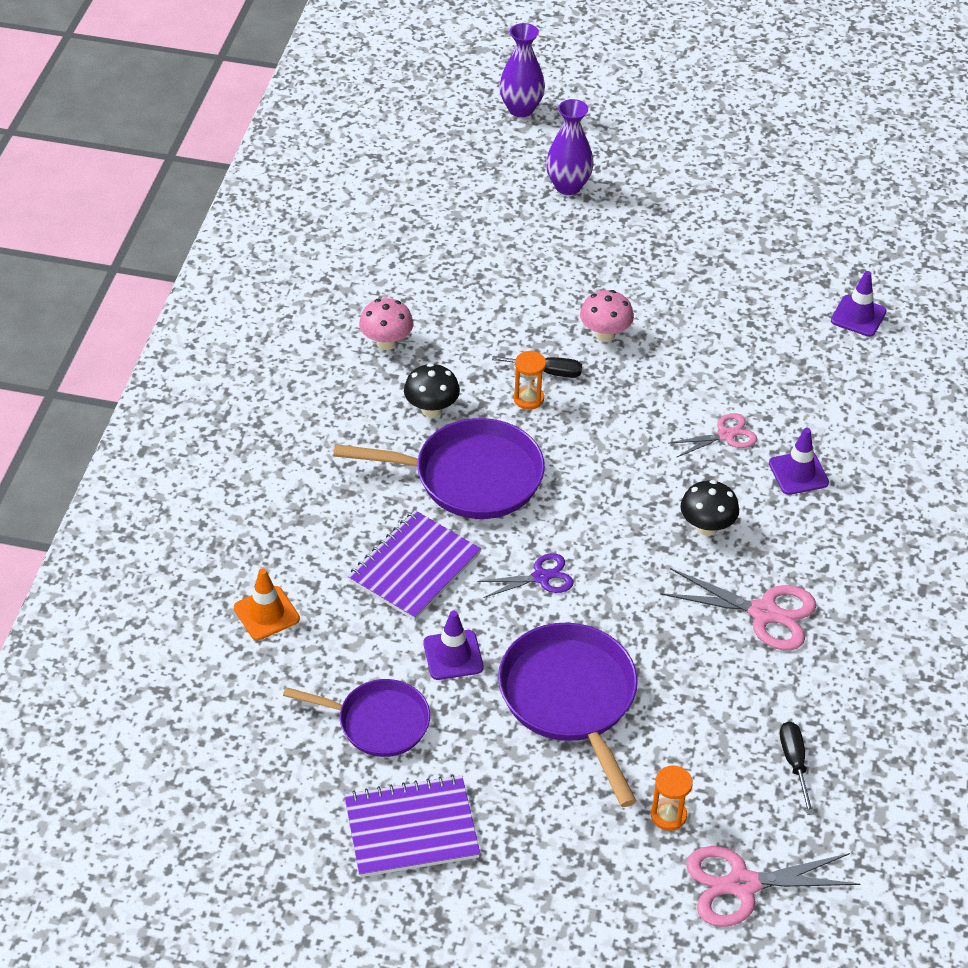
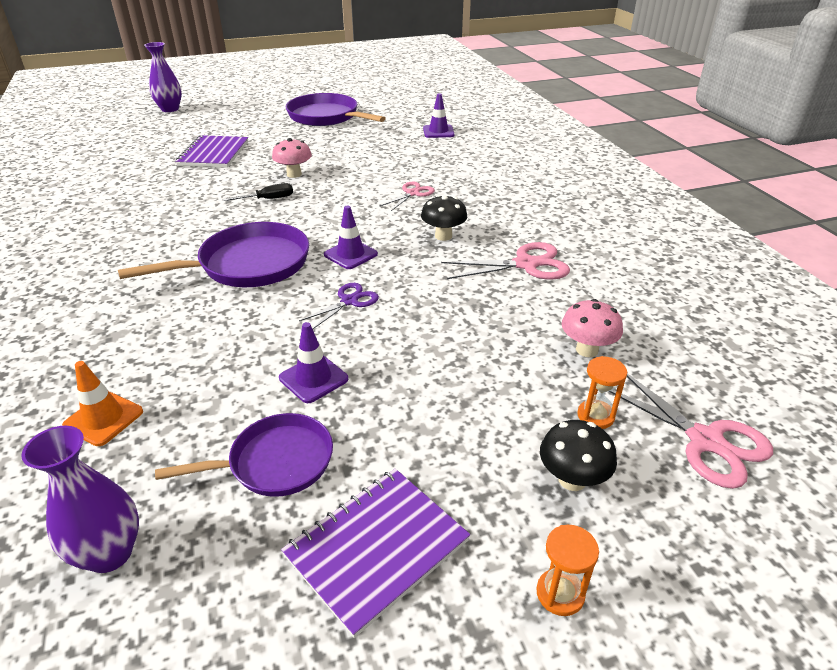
camera: 30 degrees left, 10 degrees down
(386, 343) = (133, 218): pink mushroom -> pink mushroom (587, 350)
(414, 567) = (237, 332): purple notebook -> purple notebook (214, 154)
(431, 409) = (192, 239): black mushroom -> black mushroom (572, 479)
(528, 399) = (264, 214): orange hourglass -> orange hourglass (560, 593)
(568, 186) = (221, 127): purple vase -> purple vase (110, 553)
(570, 699) = (439, 368): purple pan -> purple pan (326, 117)
(742, 885) = (706, 441): pink scissors -> pink scissors turned 90 degrees counterclockwise
(794, 763) = (642, 338): black screwdriver -> none
(798, 473) = (473, 196): purple traffic cone -> purple traffic cone (350, 254)

